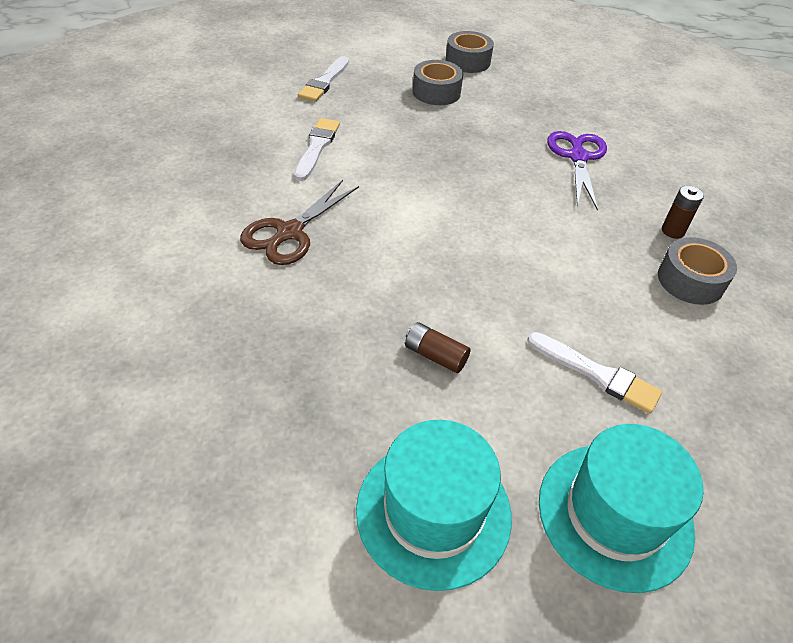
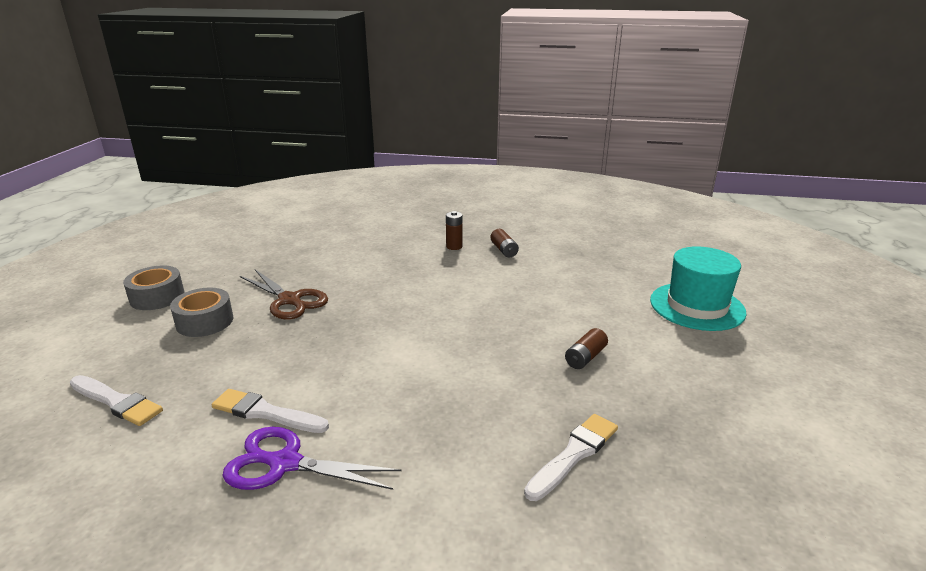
camera: 80 degrees left, 20 degrees down
(289, 232) = (421, 437): brown scissors -> brown scissors (289, 300)
(433, 511) = (724, 371): turquoise hat -> none
(578, 157) = (355, 265): purple scissors -> purple scissors (285, 463)
(597, 374) = (591, 295): white brush -> white brush (574, 454)
(690, 280) = (504, 250): grey tape -> brown battery

